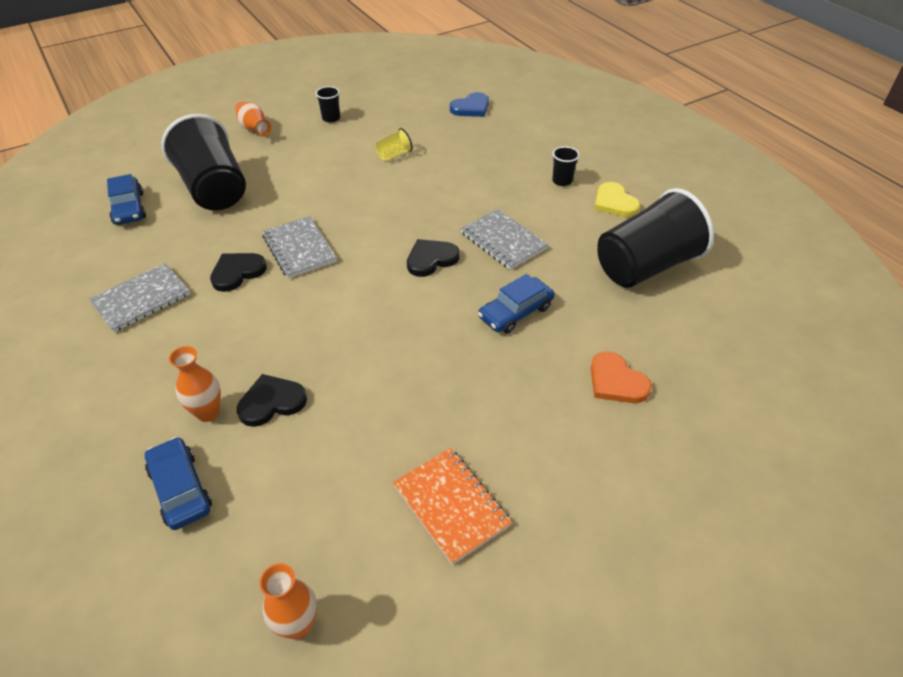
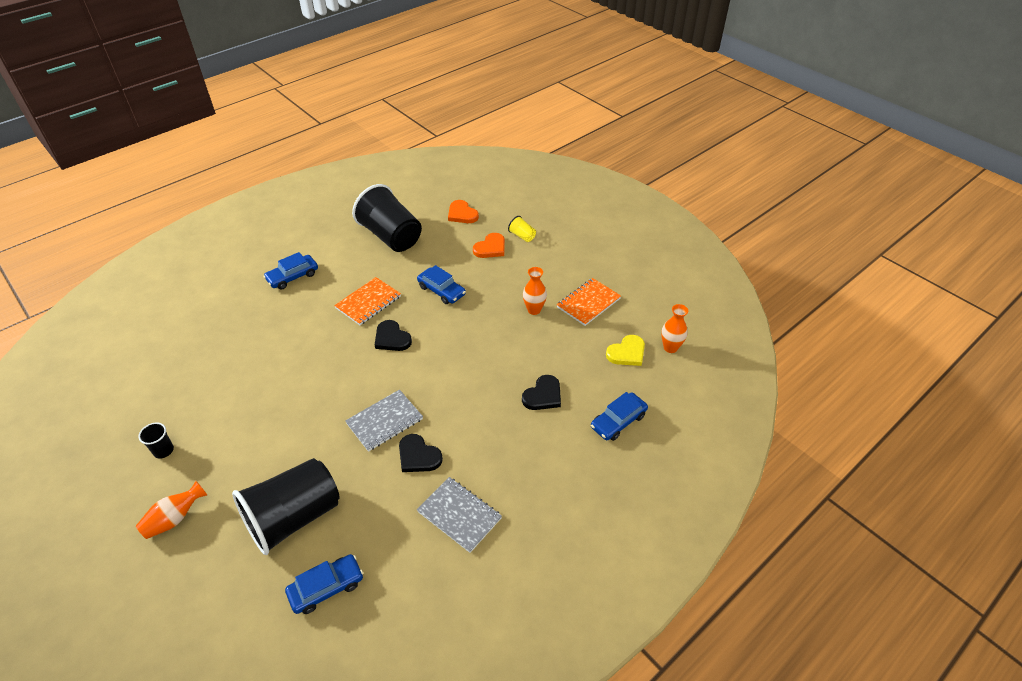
camera: 100 degrees left, 0 degrees up
(208, 412) = (560, 427): orange vase -> orange vase (534, 310)
(271, 402) = (543, 395): black heart -> black heart turned 105 degrees counterclockwise
(394, 155) = (244, 384): yellow cup -> yellow cup (522, 236)
(471, 108) = (164, 341): blue heart -> none
(503, 241) = (368, 302): grey notebook -> orange notebook
(562, 181) = (292, 276): black cup -> blue car
(614, 203) = (322, 250): yellow heart -> yellow heart (627, 353)
(712, 353) = (462, 214): none -> orange heart

